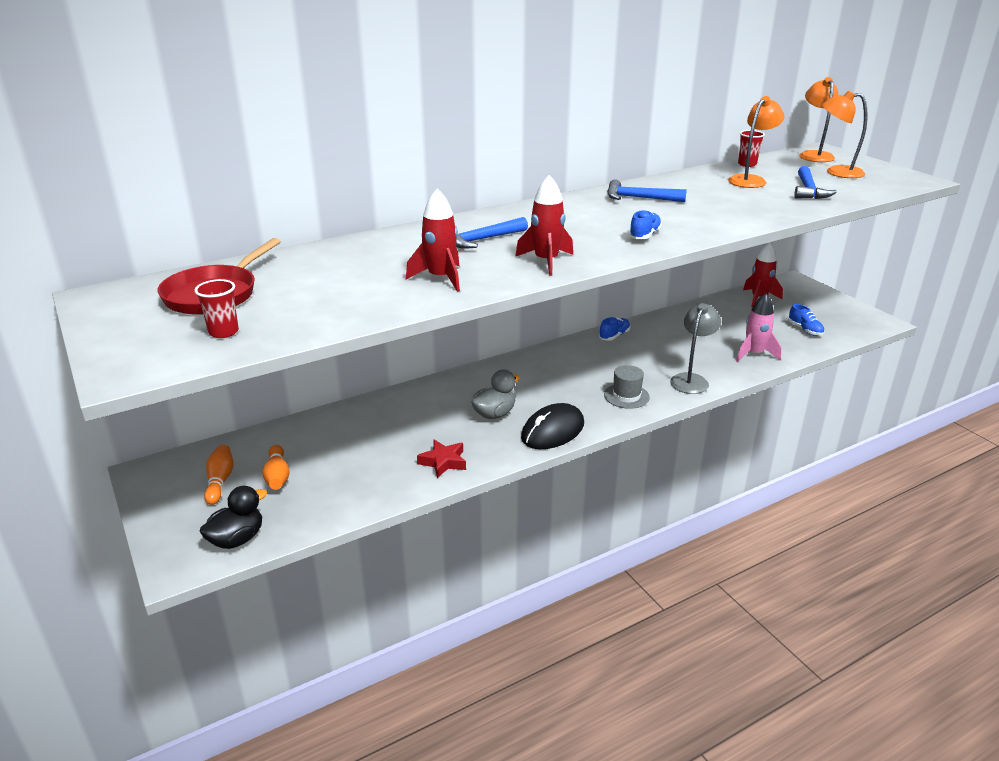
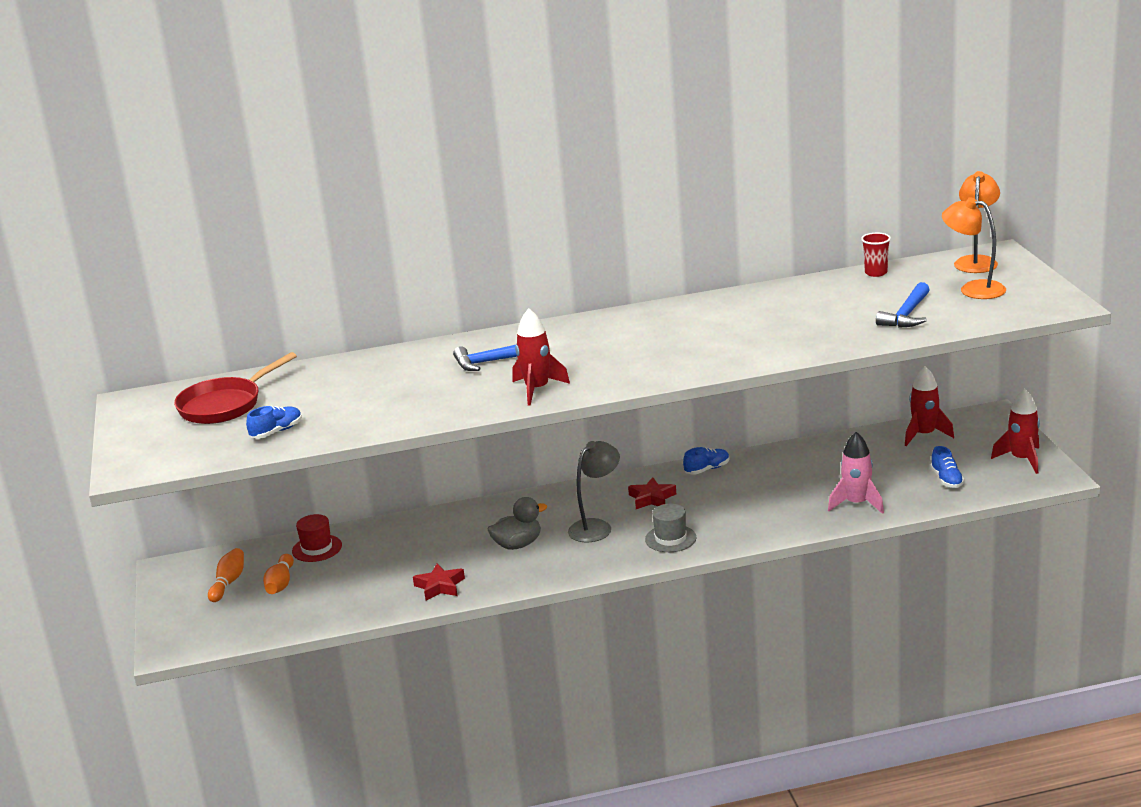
camera: 20 degrees right, 5 degrees down
(223, 332) = (215, 441): red cup -> none
(237, 539) = (224, 633): black duck -> none
(300, 436) = (317, 548): none -> red hat
(440, 278) = (426, 401): red rocket -> red rocket (1022, 459)
(552, 431) = (566, 567): black mouse -> none
(586, 363) = (652, 498): none -> red star
(639, 198) = (700, 317): blue hammer -> none
(644, 235) = (662, 365): blue shoe -> blue shoe (276, 432)
(691, 379) = (757, 527): grey lamp -> grey lamp (596, 527)
(750, 180) = (854, 296): orange lamp -> none

